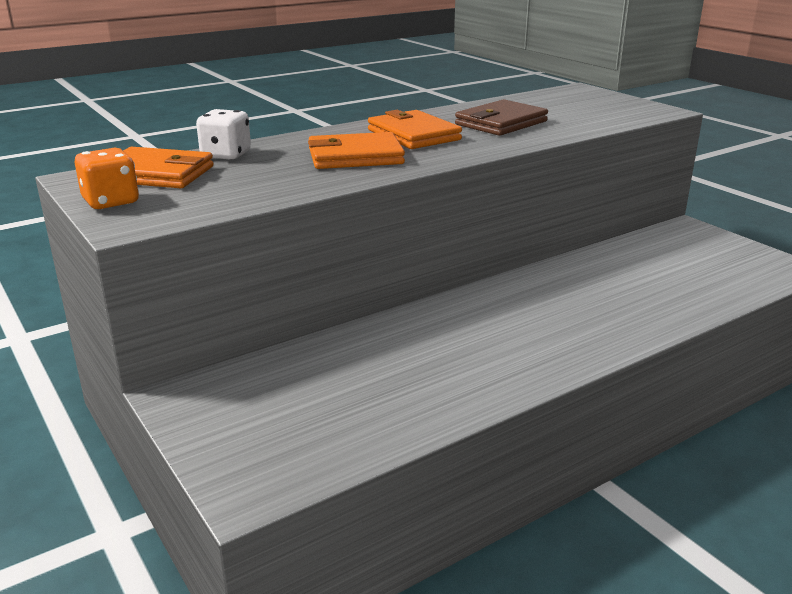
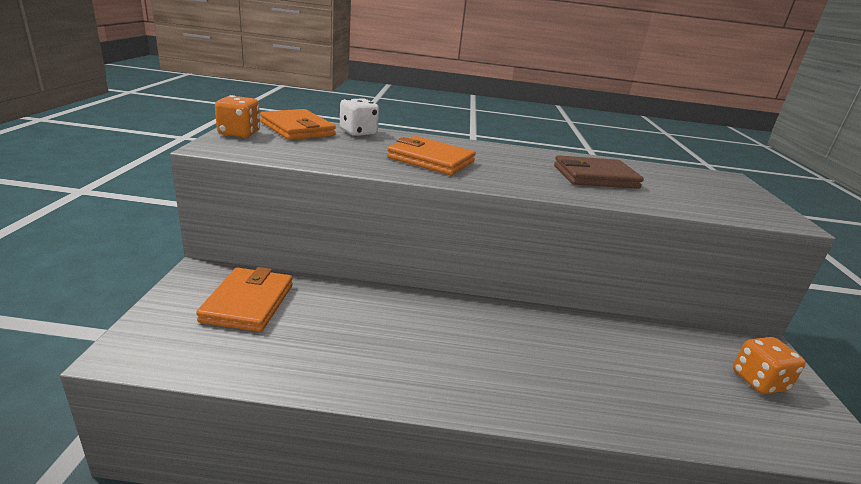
camera: 35 degrees right, 0 degrees up
(413, 135) = (505, 162): orange wallet -> orange wallet (248, 303)
(709, 252) = (758, 381): none -> orange dice

